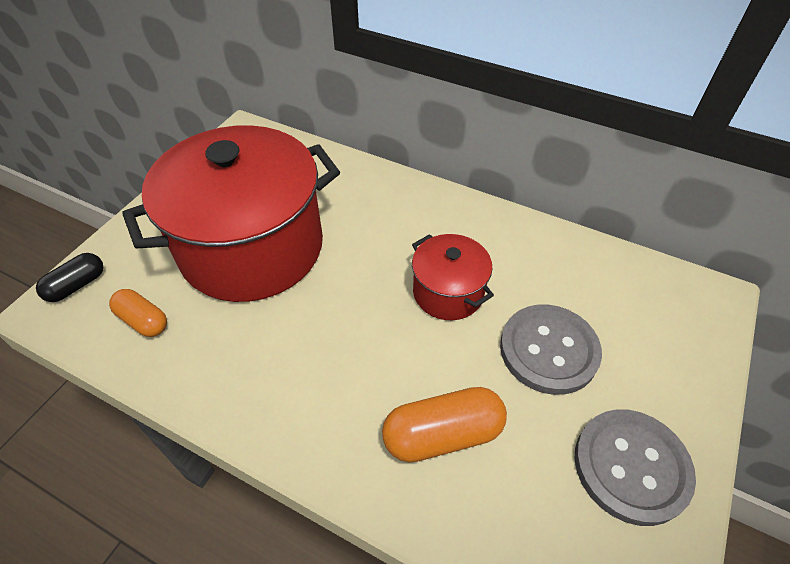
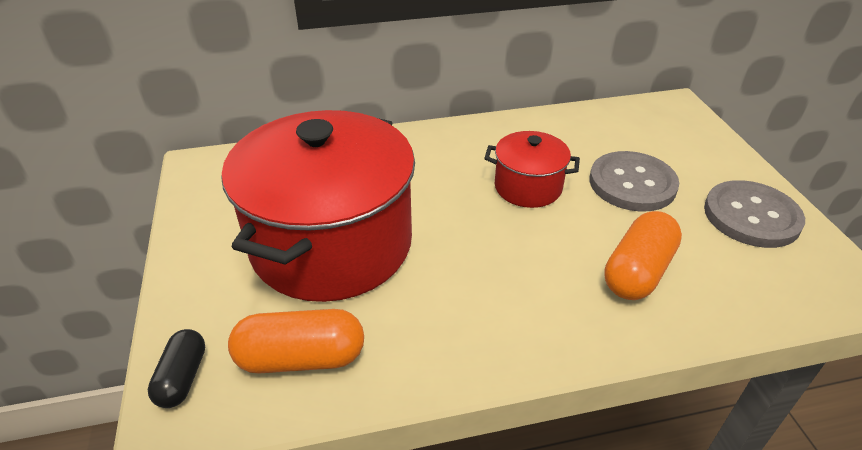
camera: 40 degrees left, 10 degrees down
(143, 320) = (301, 358): orange capsule -> orange capsule, size x1.59

